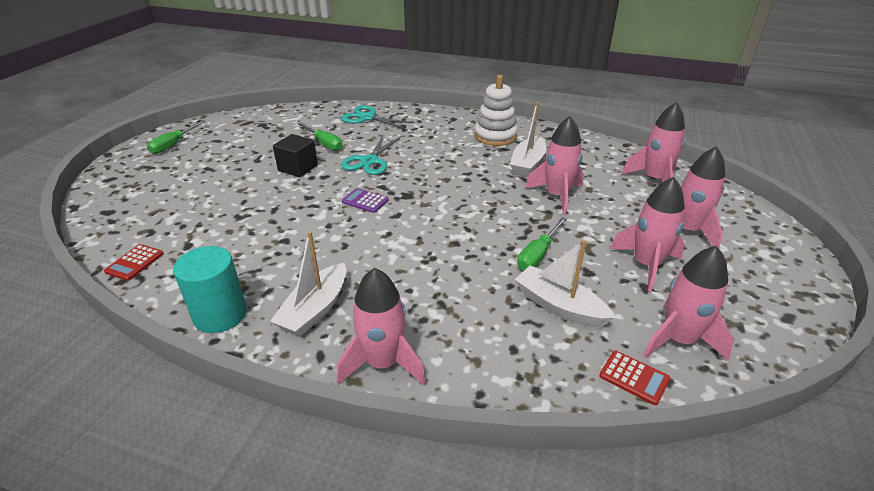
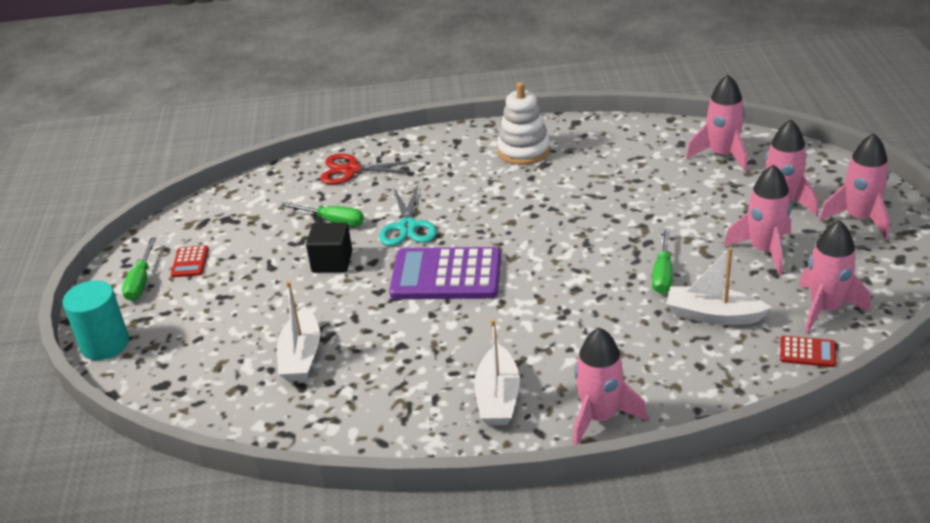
camera: 20 degrees left, 0 degrees up
(135, 263) = (264, 423): red calculator -> red calculator (190, 262)
(220, 315) = (411, 435): turquoise cylinder -> turquoise cylinder (105, 344)
(365, 201) = (446, 275): purple calculator -> purple calculator, size x2.27
(367, 117) = (351, 170): turquoise scissors -> red scissors
(528, 163) = (584, 175): white boat -> white boat (301, 356)
(557, 196) = (639, 205): pink rocket -> pink rocket (859, 218)

